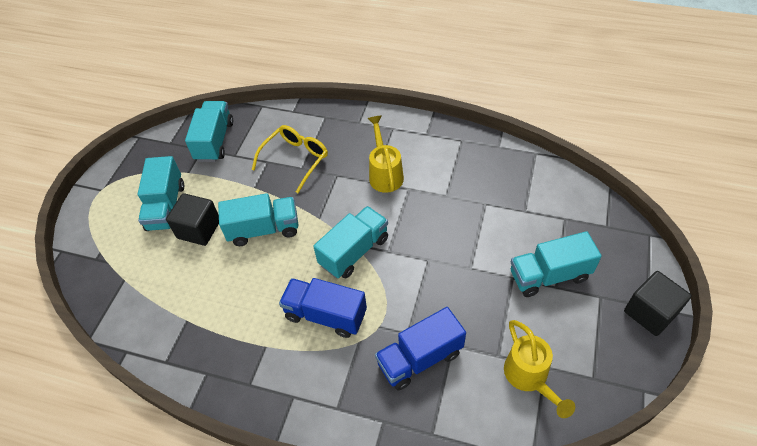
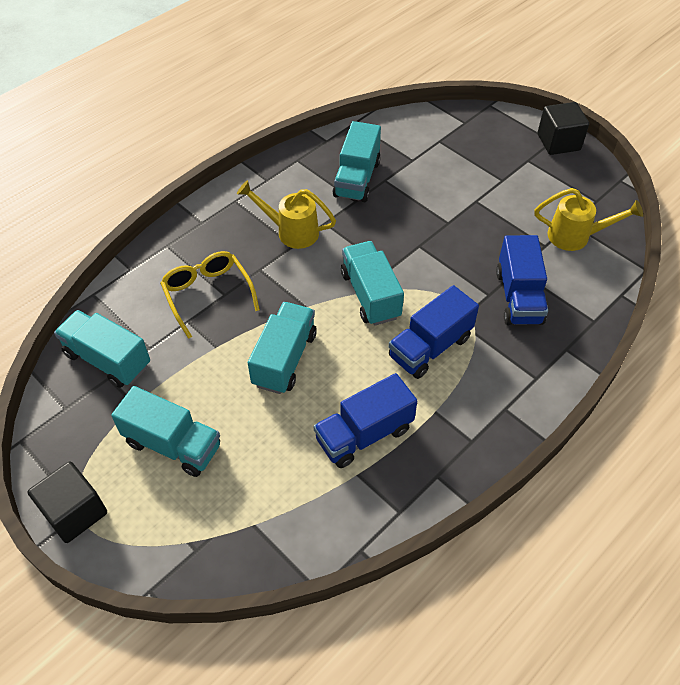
camera: 65 degrees left, 0 degrees up
(199, 229) = (236, 421): black cube -> black cube (75, 512)
(222, 308) = (364, 434): none -> blue truck
(549, 275) = (489, 178): turquoise truck -> turquoise truck (357, 179)

